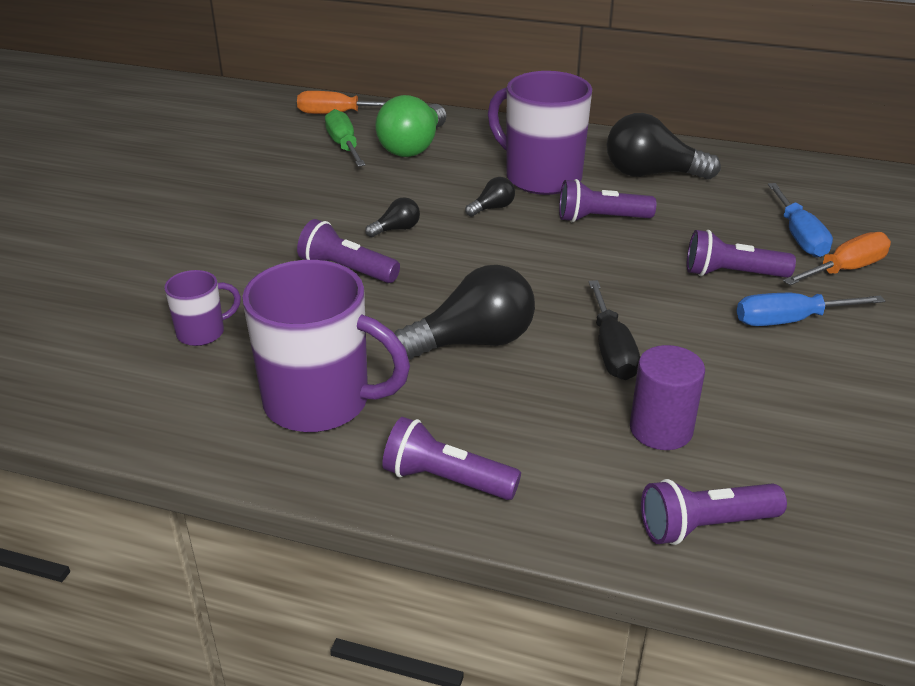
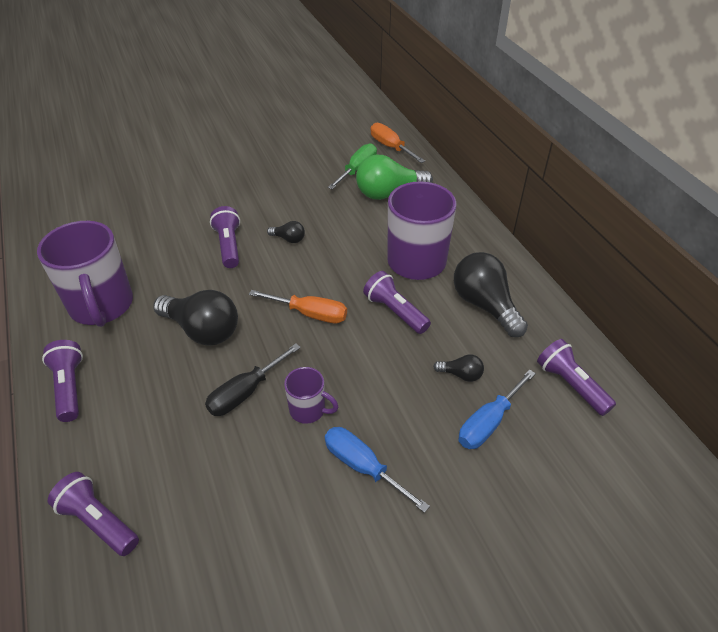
camera: 50 degrees right, 10 degrees up
(202, 333) = (128, 235): purple mug -> purple mug (308, 410)
(492, 208) = (354, 260): black light bulb -> black light bulb (461, 374)
(661, 429) = (179, 456): purple cylinder -> none
(732, 274) = (394, 408): purple flashlight -> purple flashlight (571, 385)
(845, 269) = (468, 470): orange screwdriver -> orange screwdriver (310, 314)

